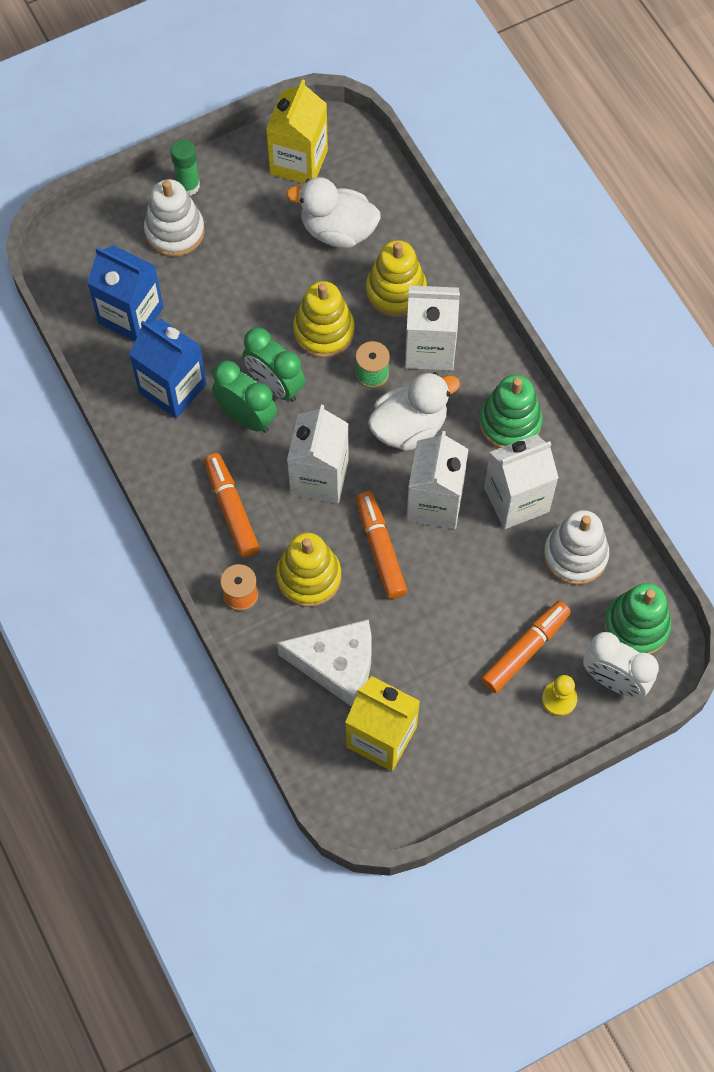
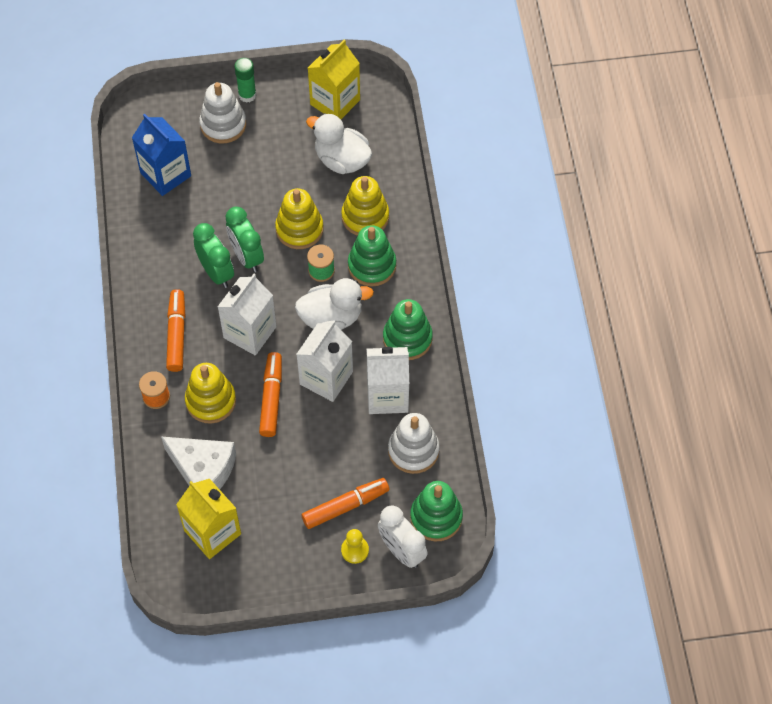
camera: 20 degrees right, 5 degrees down
(172, 388) = (172, 235): blue carton -> none
(429, 348) = (372, 266): white carton -> green stacking toy

